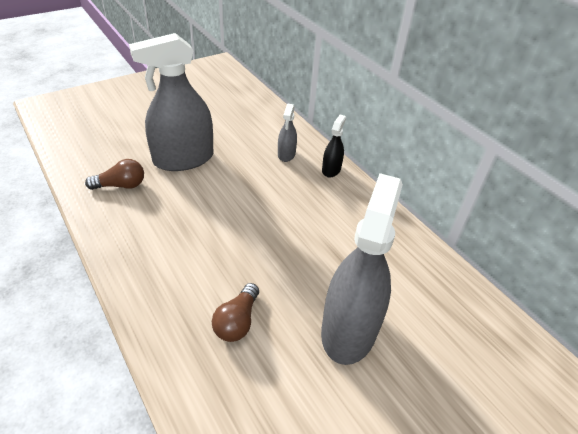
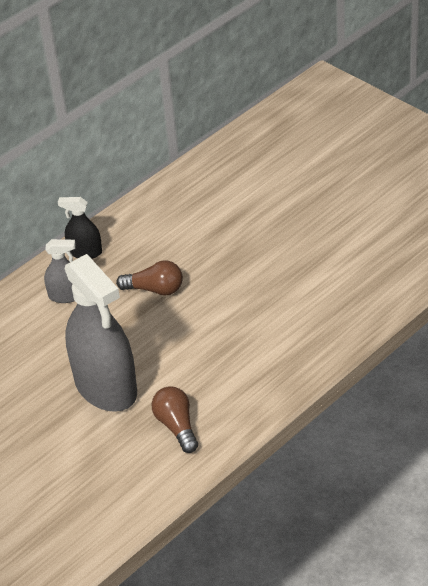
camera: 95 degrees left, 0 degrees up
(237, 321) = (326, 275): brown light bulb -> brown light bulb (155, 289)
(349, 329) = (305, 208): grey spray bottle -> none

